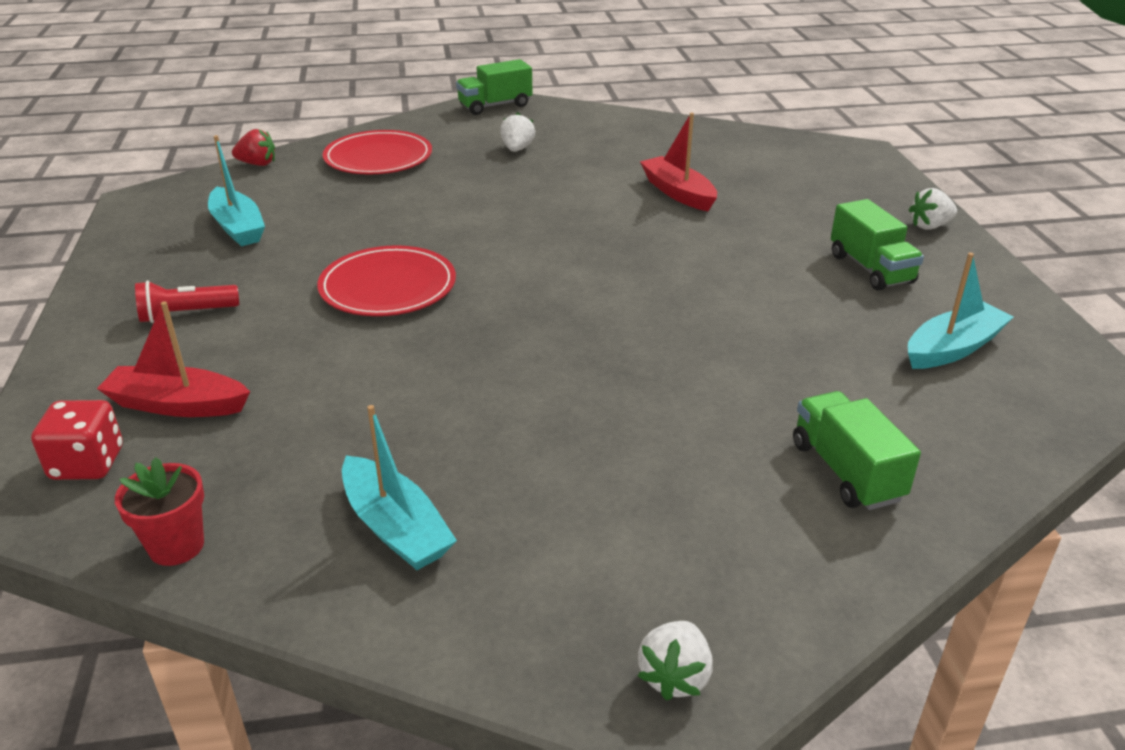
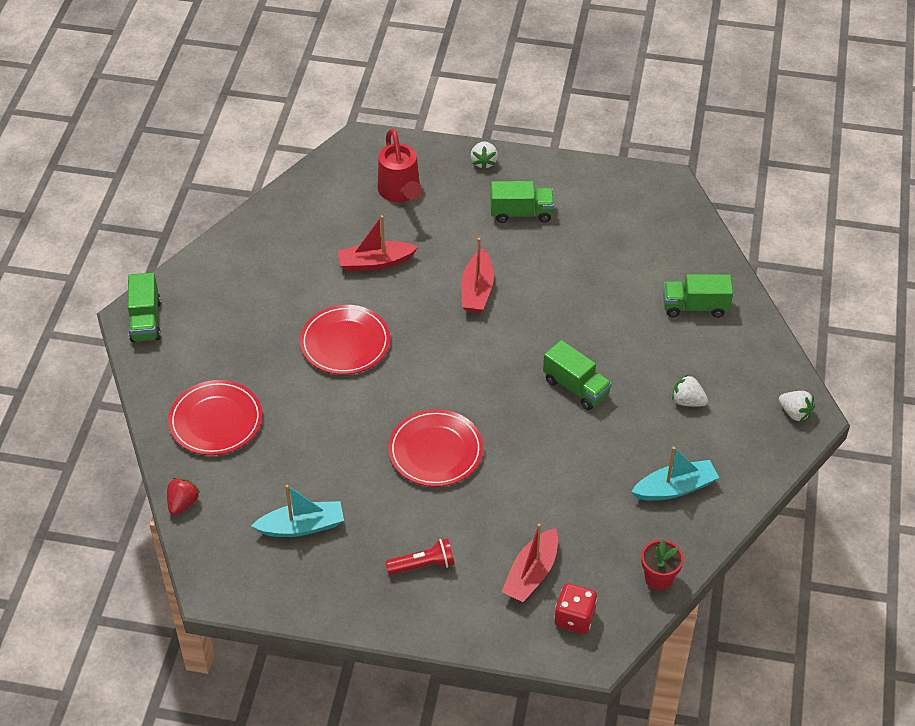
camera: 70 degrees left, 15 degrees up
(186, 314) = (423, 565): red flashlight -> red flashlight turned 105 degrees counterclockwise
(517, 149) = (248, 330): white strawberry -> white strawberry (687, 401)
(535, 199) = (345, 343): none -> red plate
(568, 377) = (576, 387): none -> green truck
(693, 263) = (477, 290): none -> red boat
(809, 186) = (400, 192): none -> red watering can
(953, 348) = (615, 219): turquoise boat -> none

